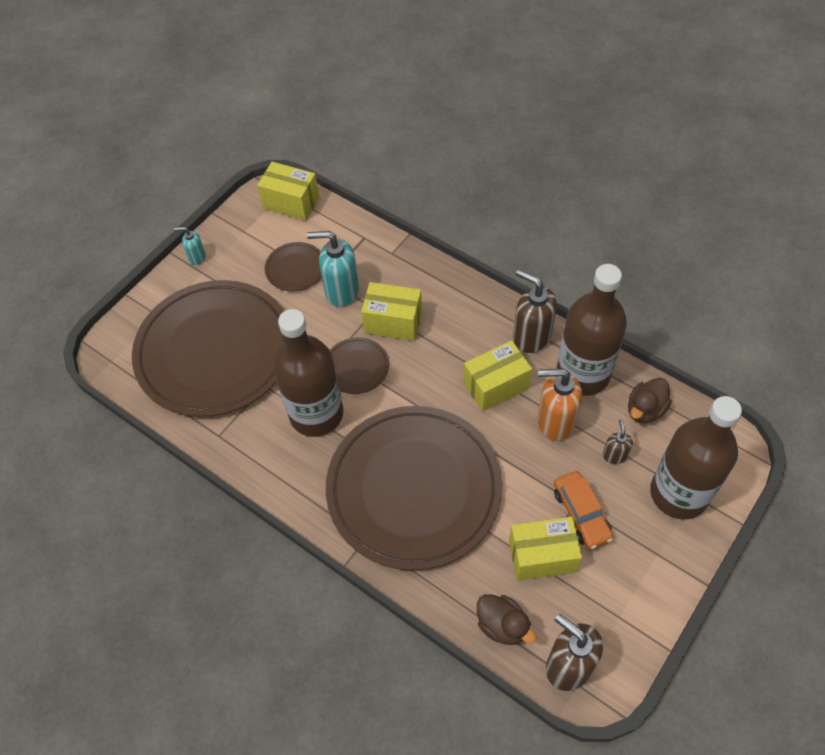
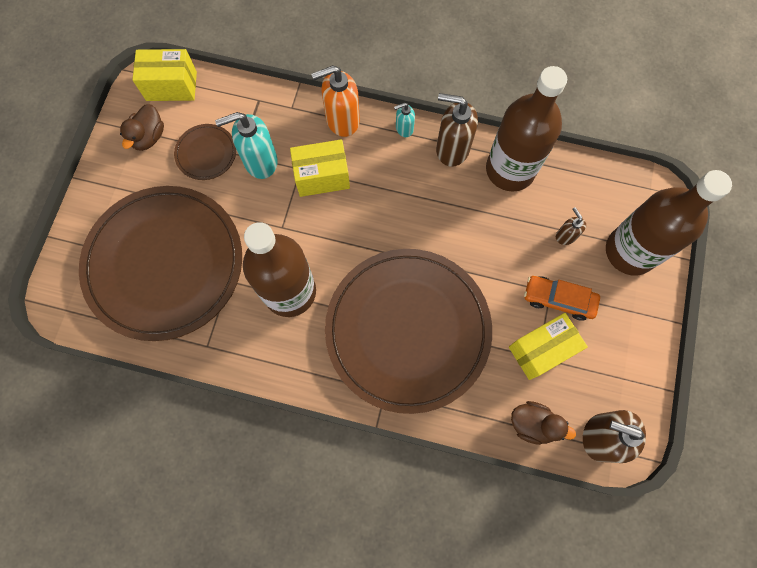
camera: 25 degrees left, 15 degrees up
(197, 257) = (102, 173): turquoise soap dispenser -> turquoise soap dispenser (404, 128)
(356, 367) = (307, 233): brown plate -> none
(496, 386) = (440, 207): yellow box -> none
(555, 421) = (504, 223): orange soap dispenser -> orange soap dispenser (342, 120)
(581, 514) = (558, 299): orange car -> orange car turned 150 degrees clockwise
(645, 410) = (574, 185): brown duck -> brown duck (149, 137)

